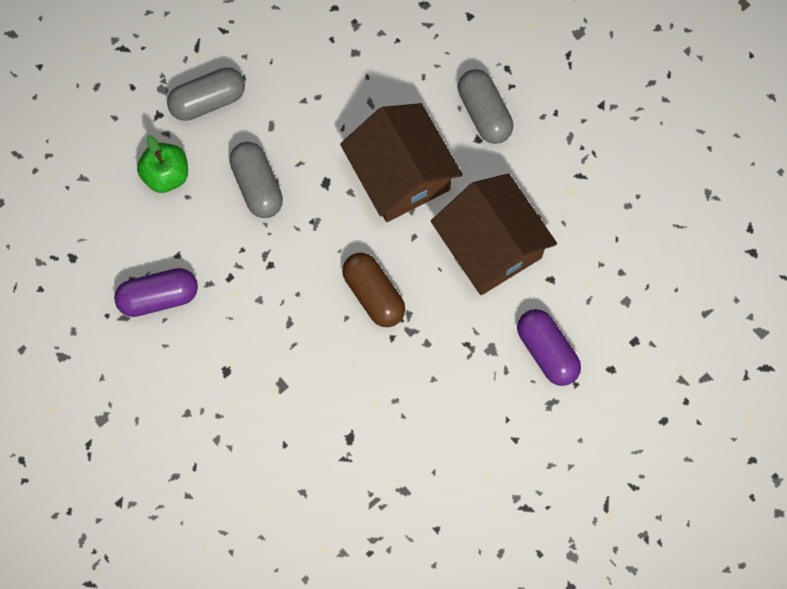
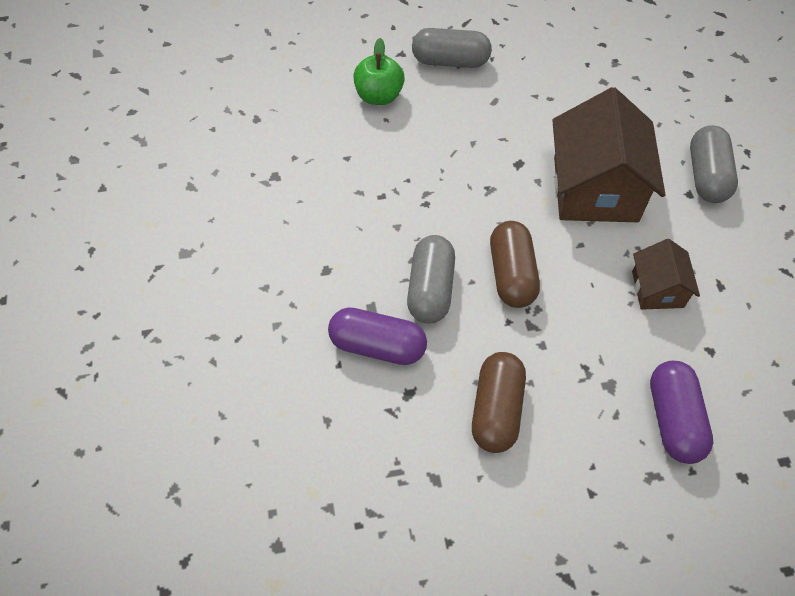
camera: 30 degrees right, 15 degrees down
(158, 297) = (307, 181): purple capsule -> purple capsule (377, 346)
(257, 185) = (454, 138): grey capsule -> grey capsule (430, 289)
(419, 415) = (496, 410): none -> brown capsule
(490, 246) = (657, 289): brown house -> brown house, size x0.52

